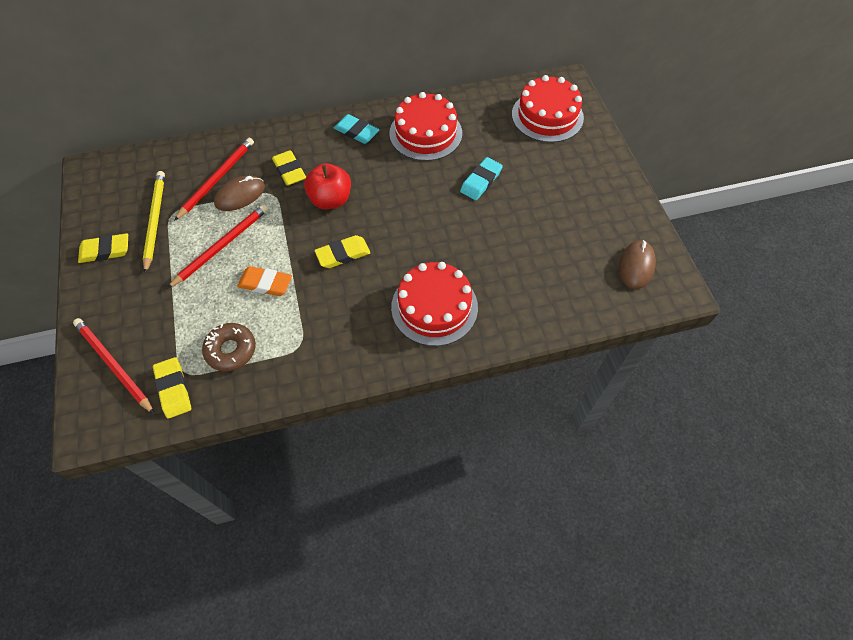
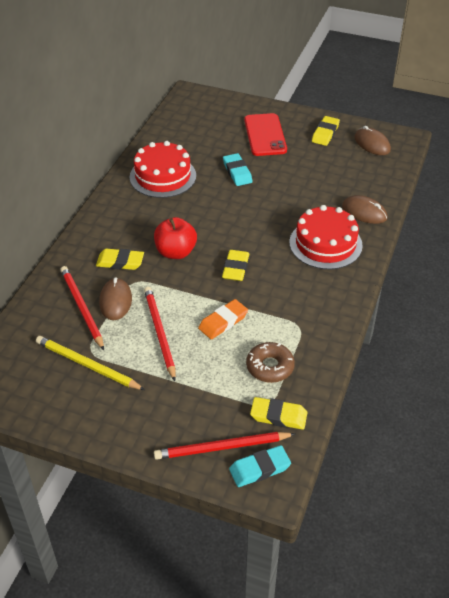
camera: 55 degrees left, 15 degrees down
(105, 251) = (88, 411): yellow eraser -> yellow eraser (325, 133)
(356, 132) = (120, 209): turquoise eraser -> turquoise eraser (259, 469)
(513, 316) = (364, 212): none -> brown mouse
(547, 116) = (211, 116): red cake -> none
(559, 171) = (265, 135): none -> red phone

